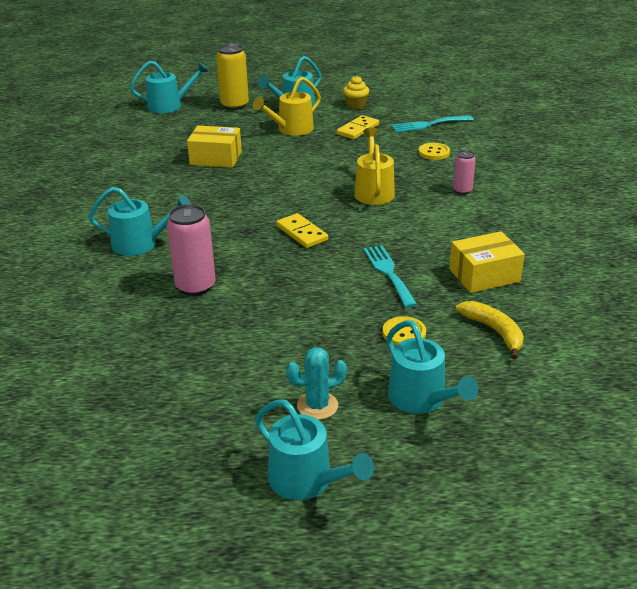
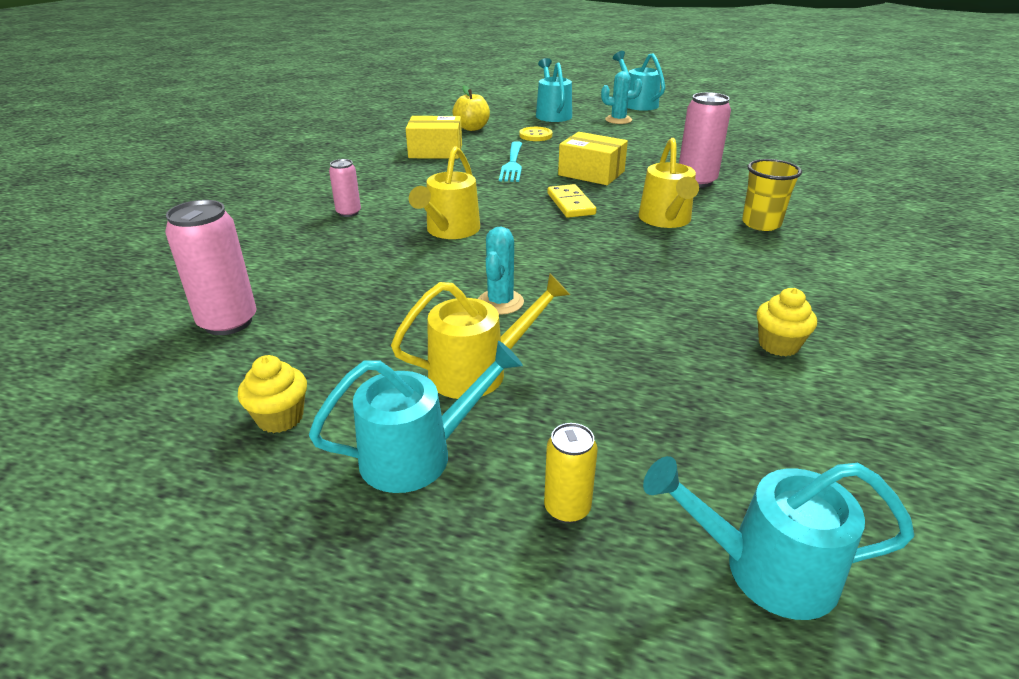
camera: 160 degrees left, 0 degrees up
(141, 244) = (761, 224): turquoise watering can -> yellow cup
(150, 164) = (778, 345): none -> yellow cupcake
(216, 158) = (652, 331): yellow box -> yellow box (591, 173)
(219, 232) = (666, 220): none -> yellow watering can
(234, 105) = (567, 508): yellow can -> yellow can, size x0.57
(303, 156) = (500, 302): none -> turquoise cactus
(358, 129) = (357, 340): yellow domino -> none
(428, 124) = (228, 322): turquoise fork -> pink can
(434, 152) = (303, 267): yellow button -> none
(494, 332) = (472, 128): yellow banana -> yellow apple

